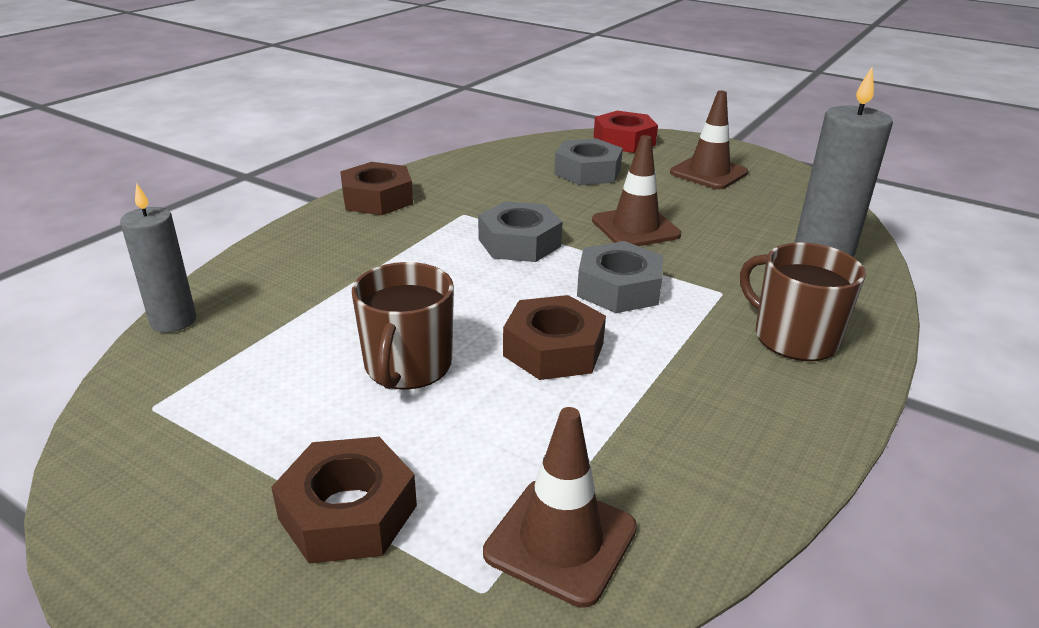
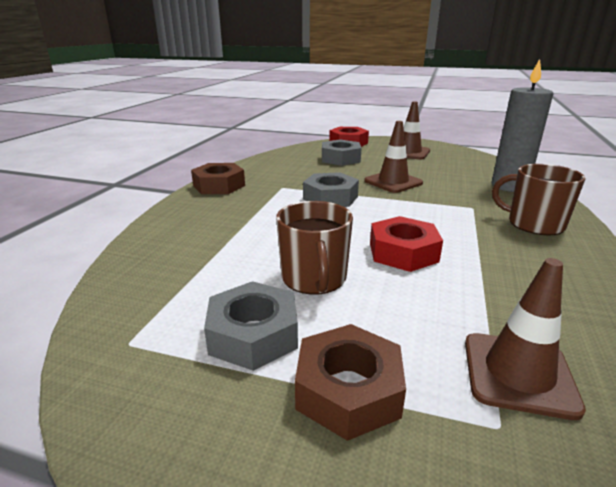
camera: 15 degrees left, 5 degrees down
(173, 321) = (112, 278): grey candle -> none
(553, 349) = (403, 252): brown nut -> red nut
(618, 288) = (412, 213): grey nut -> grey nut (253, 334)

